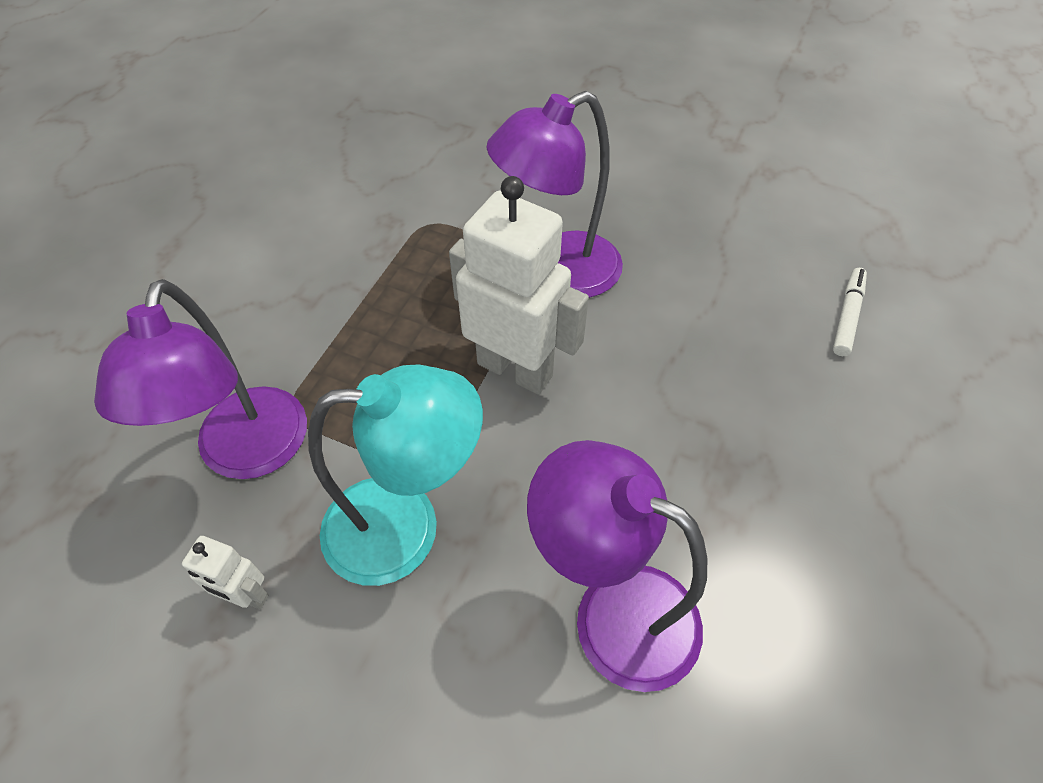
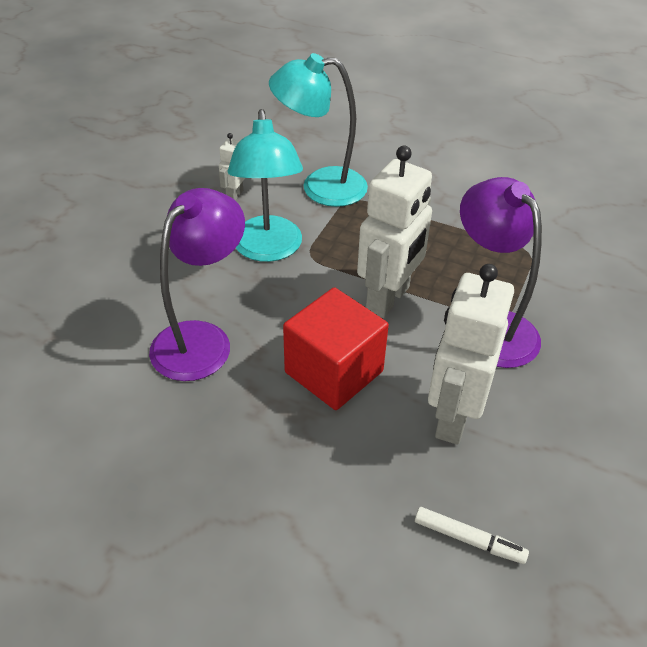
camera: 90 degrees right, 10 degrees down
(248, 454) = (320, 187): purple lamp -> turquoise lamp
(651, 432) = (334, 372): none -> red cube
(700, 317) = (453, 417): none -> white robot

